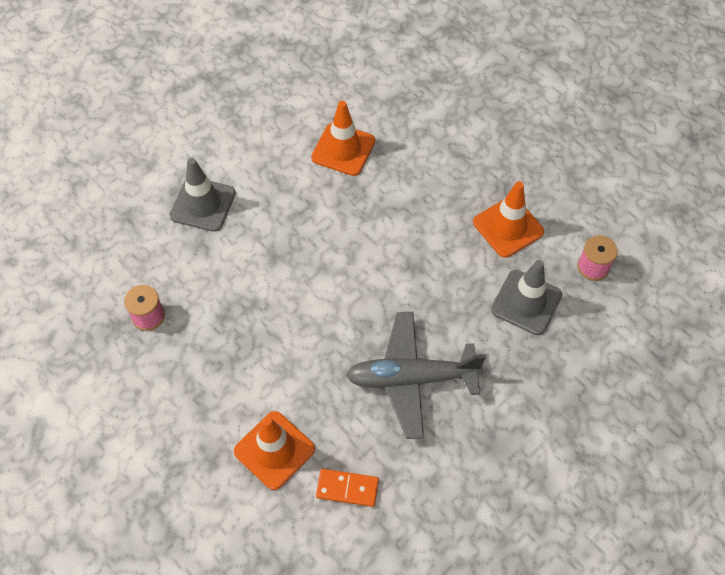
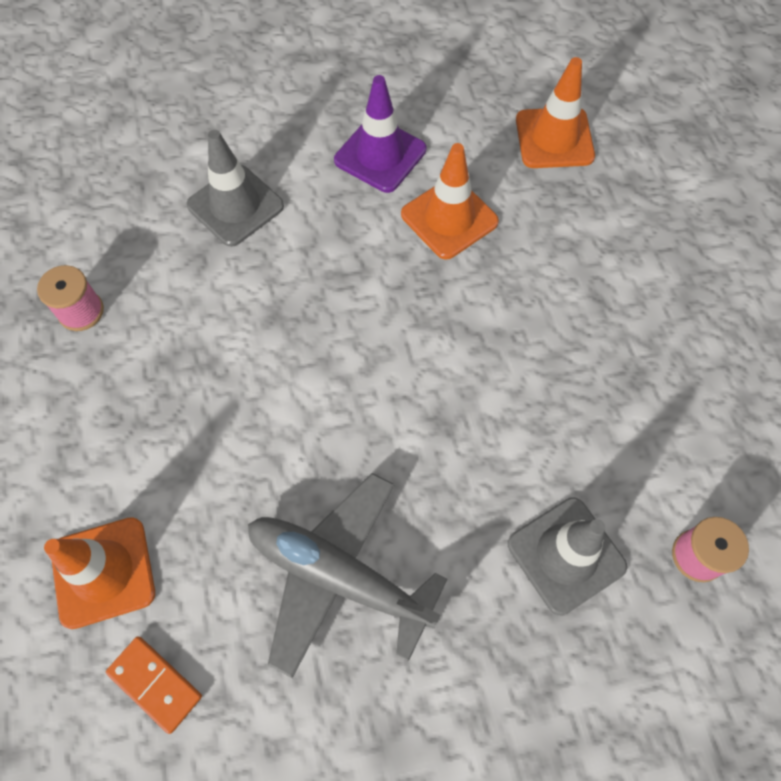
camera: 30 degrees right, 5 degrees up
(274, 130) = (380, 155): none -> purple traffic cone
(508, 227) = (606, 431): orange traffic cone -> orange traffic cone (554, 138)

